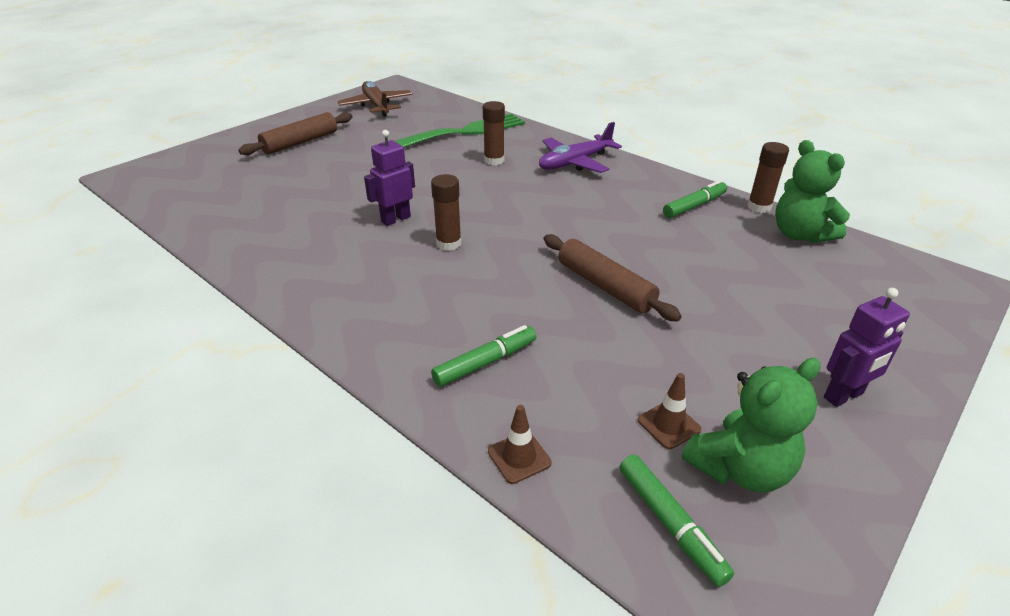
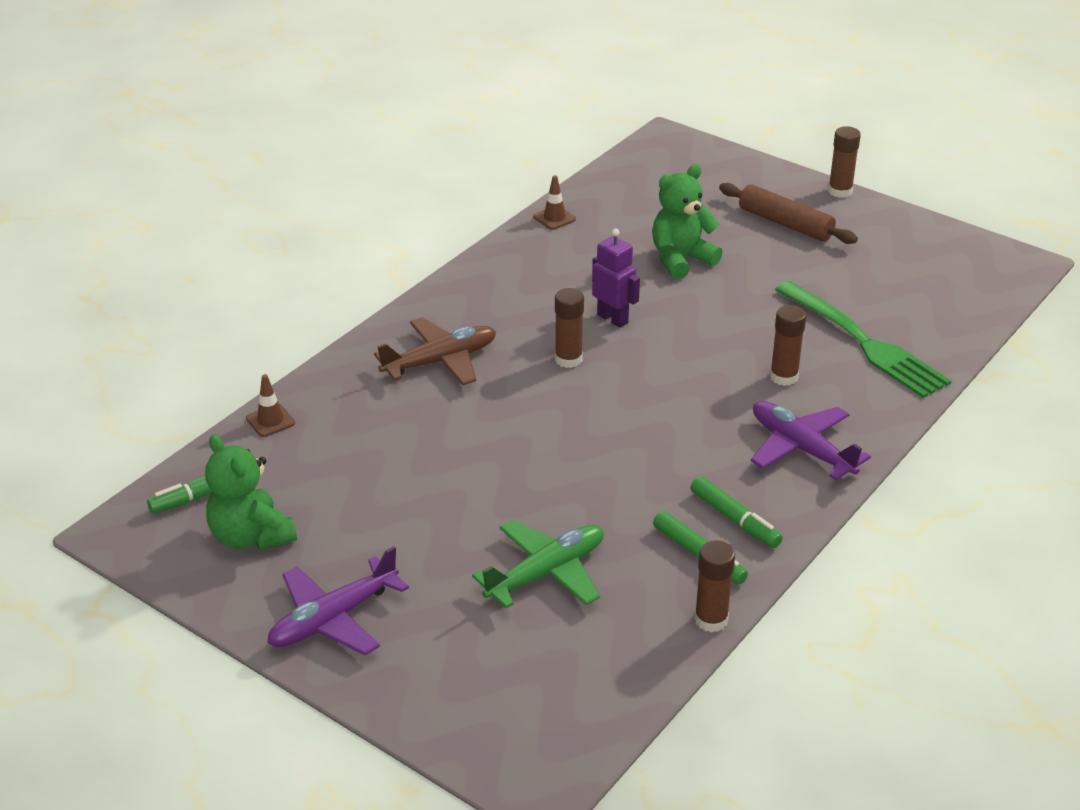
camera: 85 degrees right, 0 degrees up
(271, 121) = (840, 191): none -> brown glue stick
(376, 106) = (929, 260): brown plane -> brown plane (441, 361)
(485, 362) = (377, 397): green marker -> green marker (734, 519)
(605, 286) = (500, 470): brown rolling pin -> none
(669, 425) = (300, 501): brown traffic cone -> brown traffic cone (554, 218)
(734, 269) = (546, 573): none -> green plane
(800, 234) = (640, 648): green teddy bear -> green teddy bear (681, 260)
(843, 396) = (333, 619): purple robot -> purple plane

